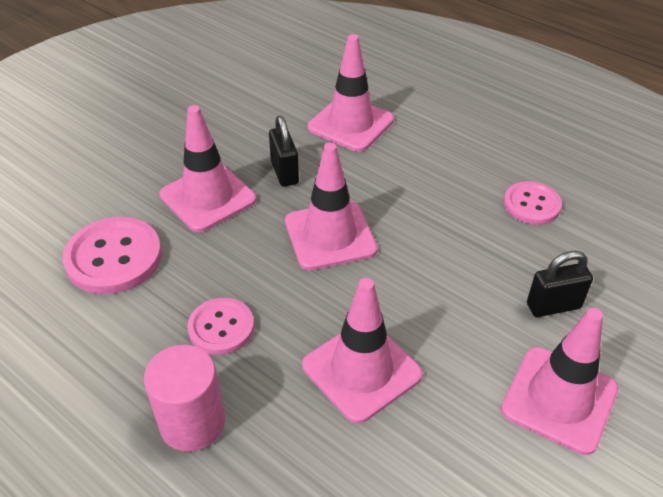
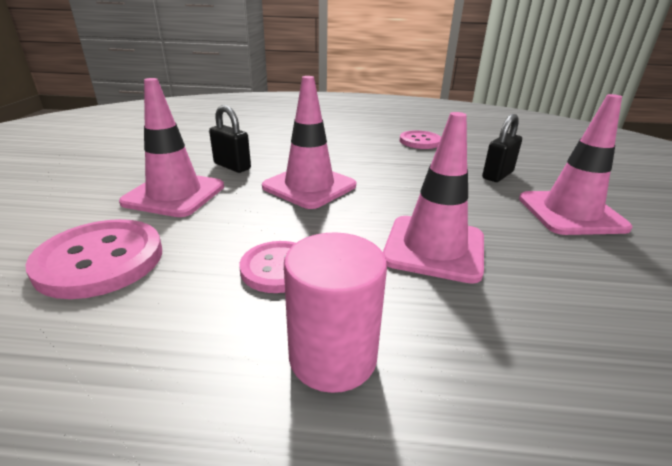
camera: 35 degrees left, 15 degrees down
(351, 124) = (257, 136): pink traffic cone -> none

